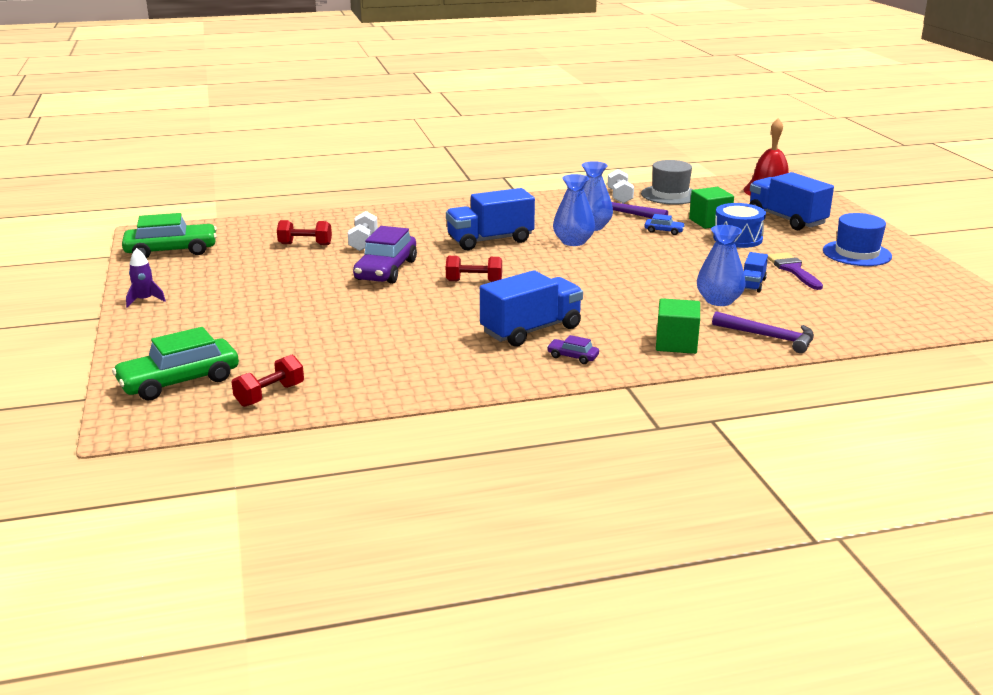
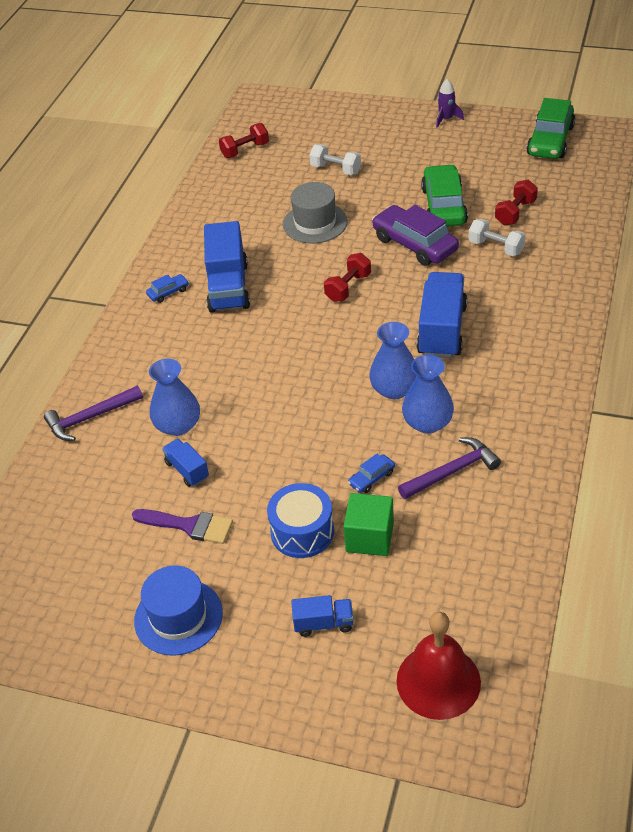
camera: 125 degrees right, 20 degrees up
(179, 381) = (296, 120): green car -> green car (444, 206)
(270, 395) = (245, 150): red dumbbell -> red dumbbell turned 75 degrees clockwise
(572, 357) = (168, 292): purple car -> blue car
(620, 196) = (515, 497): white dumbbell -> white dumbbell (335, 169)
(670, 195) = (491, 553): grey hat -> grey hat (315, 223)
(676, 343) = (133, 356): green cube -> none
(786, 219) = (323, 623): blue truck -> blue truck, size x0.51

